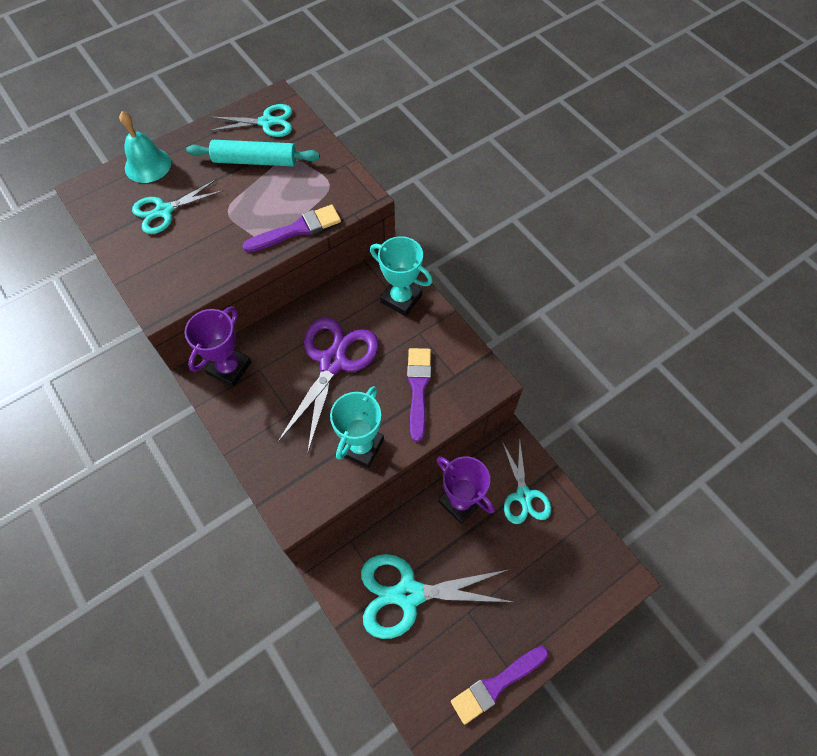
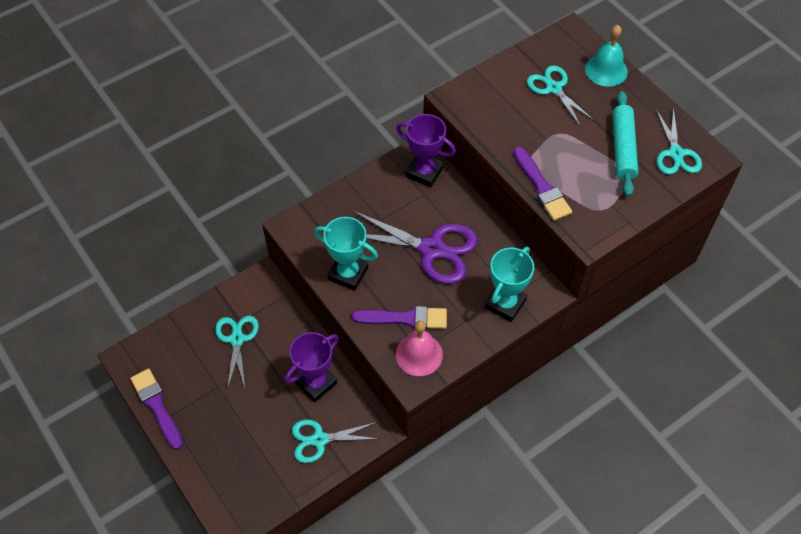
camera: 90 degrees right, 5 degrees down
(408, 594) = (237, 339): turquoise scissors -> turquoise scissors, size x0.62
(460, 375) = (419, 354): none -> pink bell

